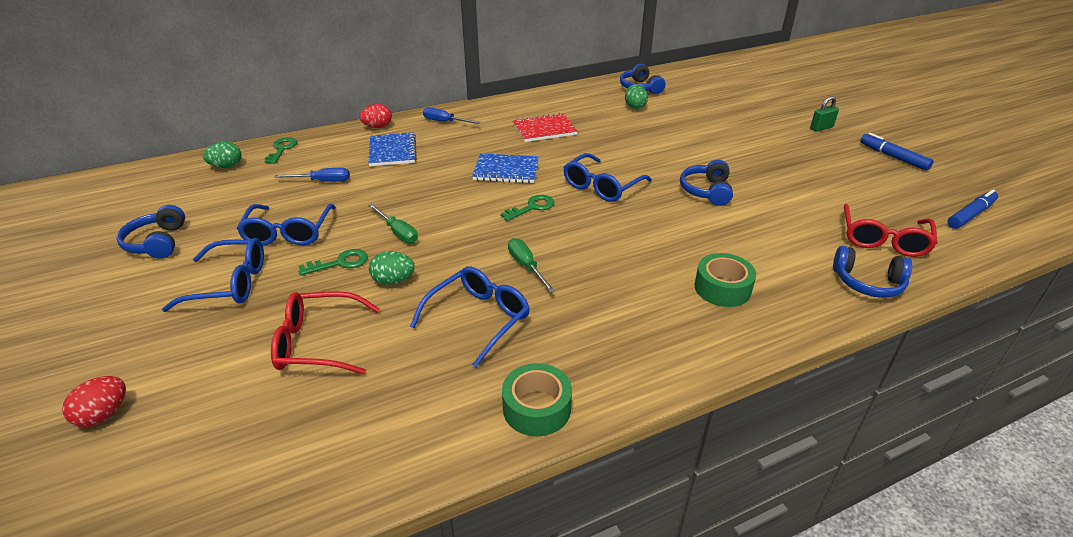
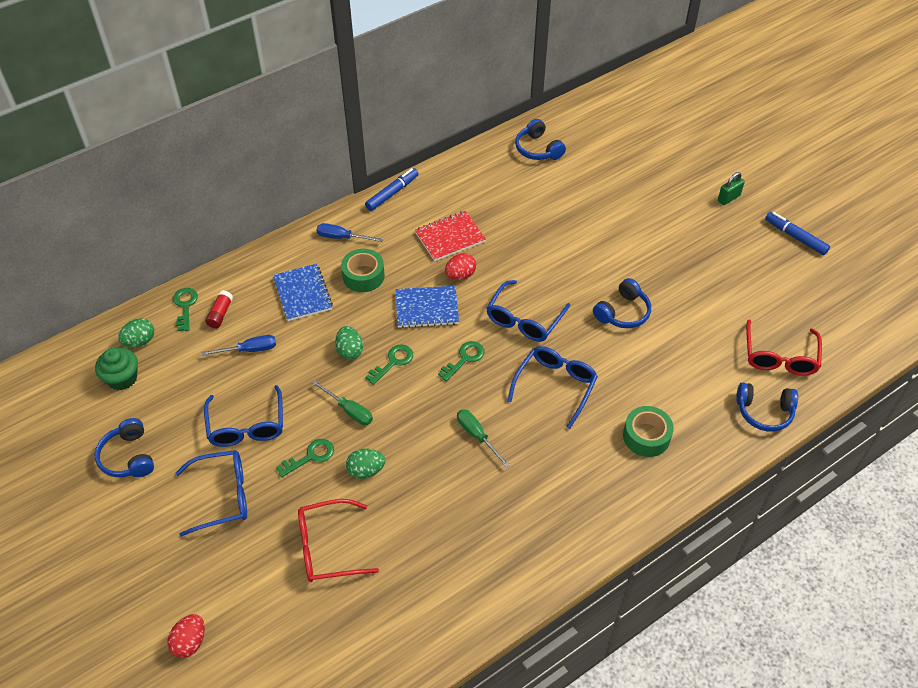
camera: 10 degrees left, 15 degrees up
(193, 188) = (122, 378): none -> green cupcake
(310, 156) = (220, 314): none -> red glue stick
(377, 127) = (272, 255): red egg -> red egg (460, 275)
(458, 203) = (393, 362): none -> green key
(478, 318) = (451, 501): blue glasses -> blue glasses (555, 386)
(537, 408) = (519, 581): green tape -> green tape (363, 276)
(635, 107) = (537, 185): green egg -> green egg (350, 351)
(706, 191) = (623, 312): blue headphones -> blue headphones turned 135 degrees counterclockwise
(970, 215) = (856, 313): blue marker -> blue marker (392, 193)

